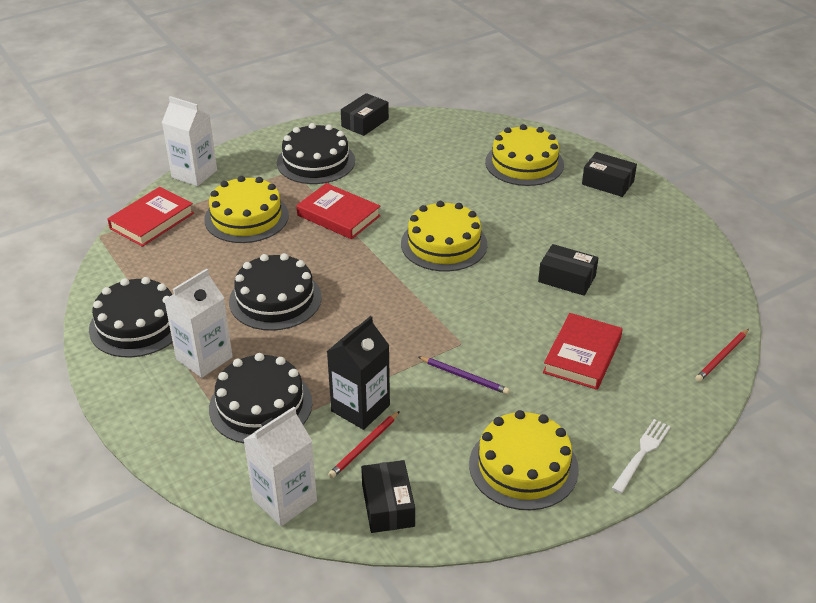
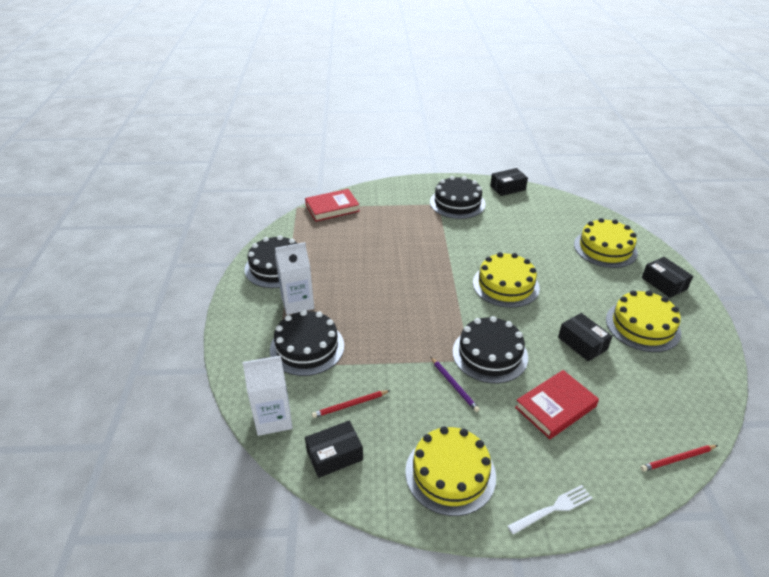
camera: 30 degrees right, 0 degrees up
(194, 174) = (377, 188): white carton -> none
(246, 217) = (388, 224): yellow cake -> yellow cake (642, 326)
(275, 299) = (367, 282): black cake -> black cake (490, 354)
(338, 215) = (447, 242): red book -> none
(360, 408) = (367, 377): black carton -> none
(388, 505) = (334, 455): black box -> black box turned 45 degrees clockwise

